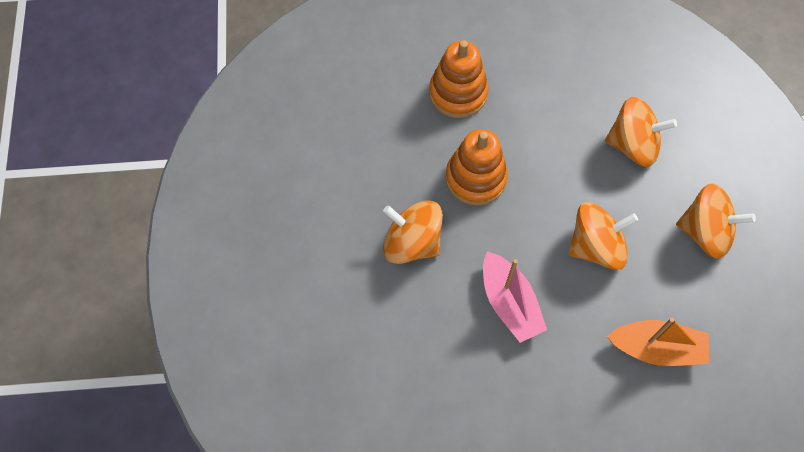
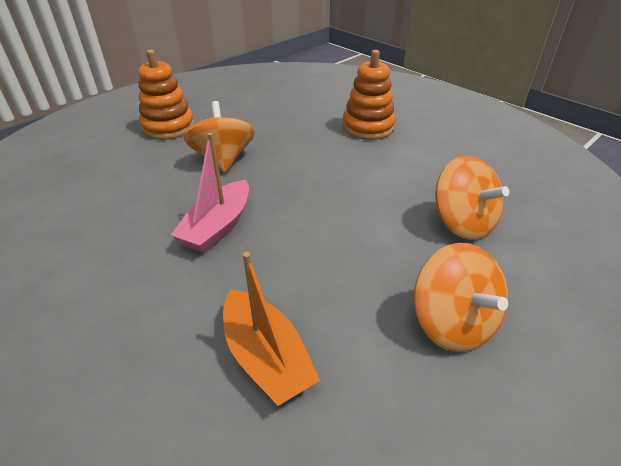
camera: 50 degrees right, 25 degrees down
(475, 178) = (312, 162): orange stacking toy -> orange stacking toy (168, 127)
(596, 247) = (333, 250): orange spinning top -> none

